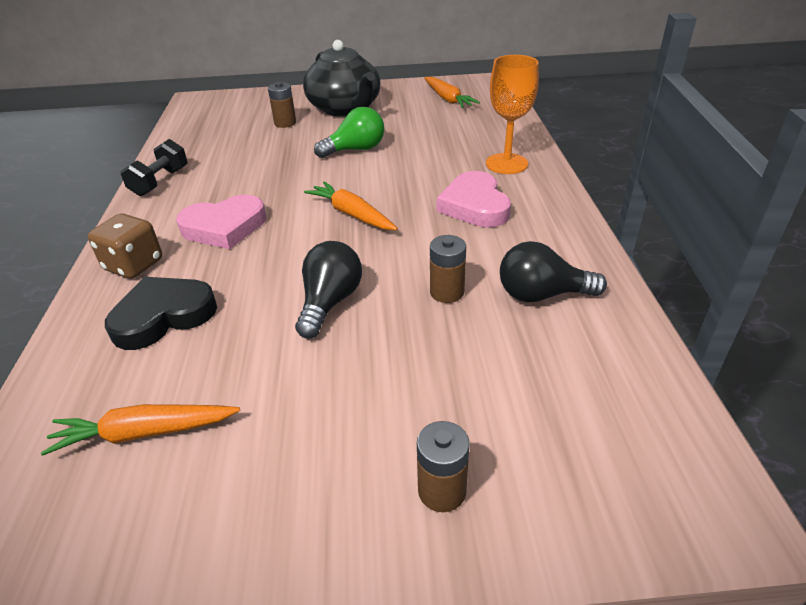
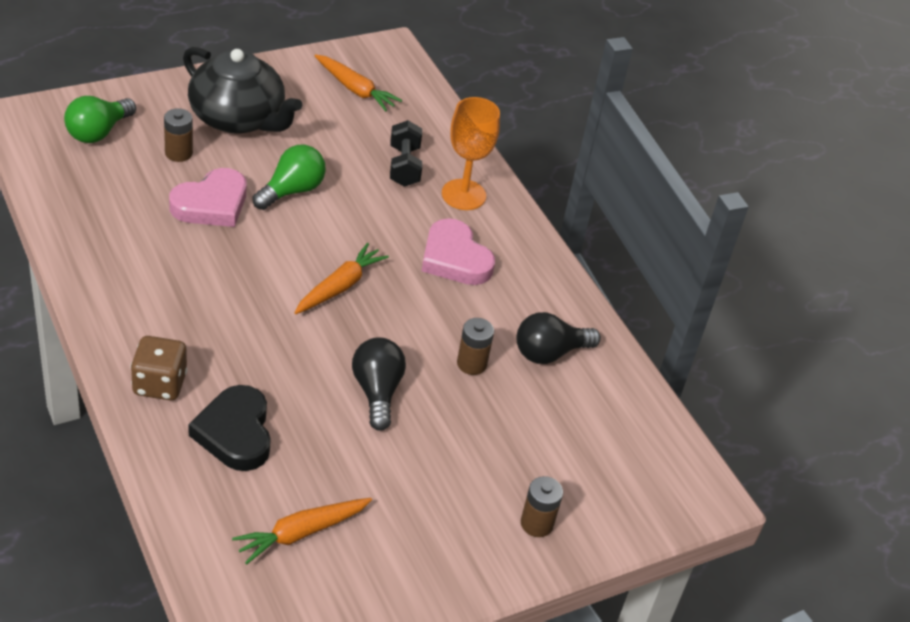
camera: 30 degrees left, 5 degrees up
(160, 182) = (94, 269): black dumbbell -> black dumbbell (404, 166)
(163, 316) = (235, 433): black heart -> black heart turned 45 degrees counterclockwise
(224, 227) = (218, 323): pink heart -> pink heart (211, 204)
(238, 109) = (98, 132): none -> green light bulb
(352, 214) = (340, 286): orange carrot -> orange carrot turned 105 degrees clockwise

